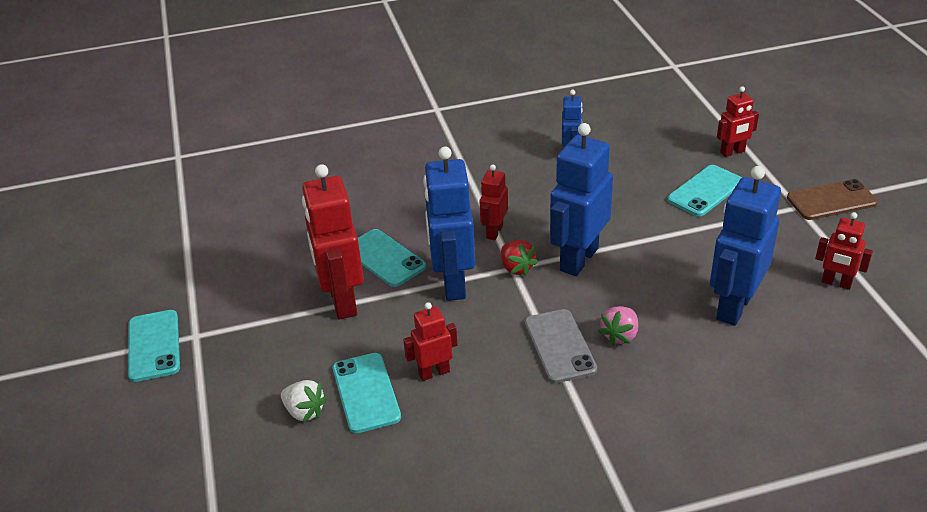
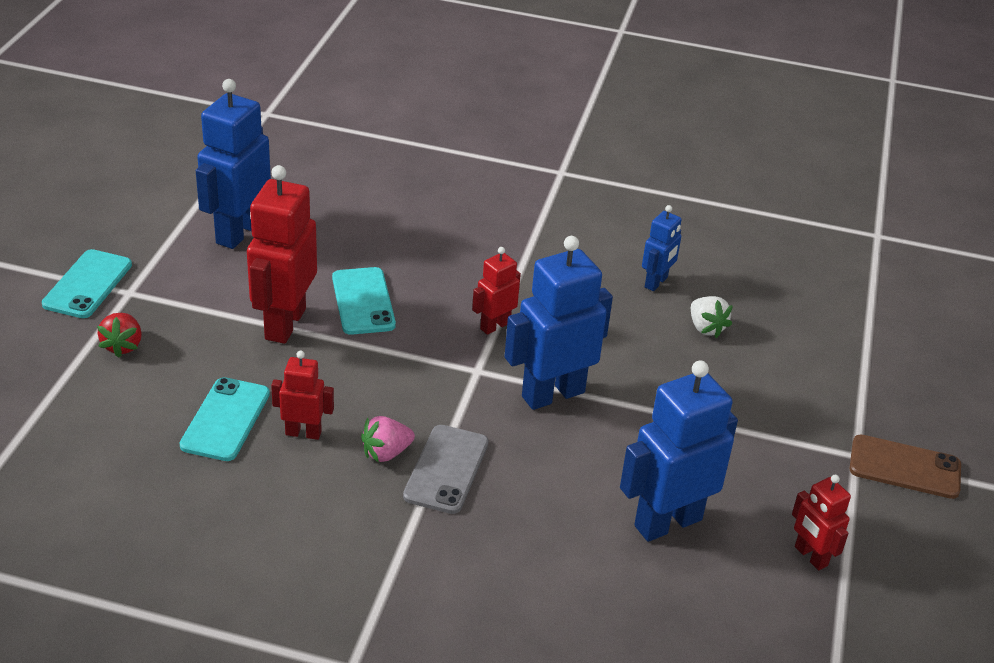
camera: 25 degrees right, 0 degrees up
(304, 411) = (157, 408): white strawberry -> white strawberry (706, 328)
(453, 283) = (404, 357): blue robot -> blue robot (238, 232)
(516, 268) = (481, 372): red strawberry -> red strawberry (123, 346)
(620, 335) = (517, 490): pink strawberry -> pink strawberry (386, 453)
(705, 191) = (766, 389): turquoise phone -> none
(732, 152) = (843, 361): red robot -> none

